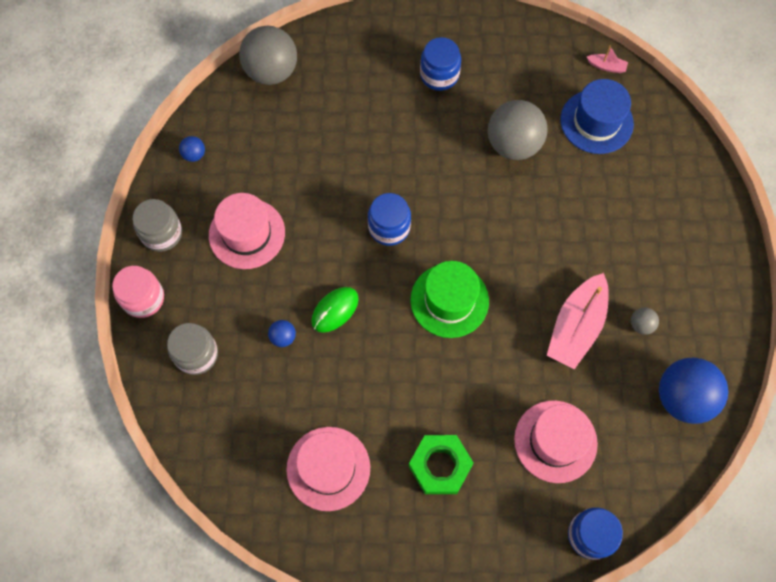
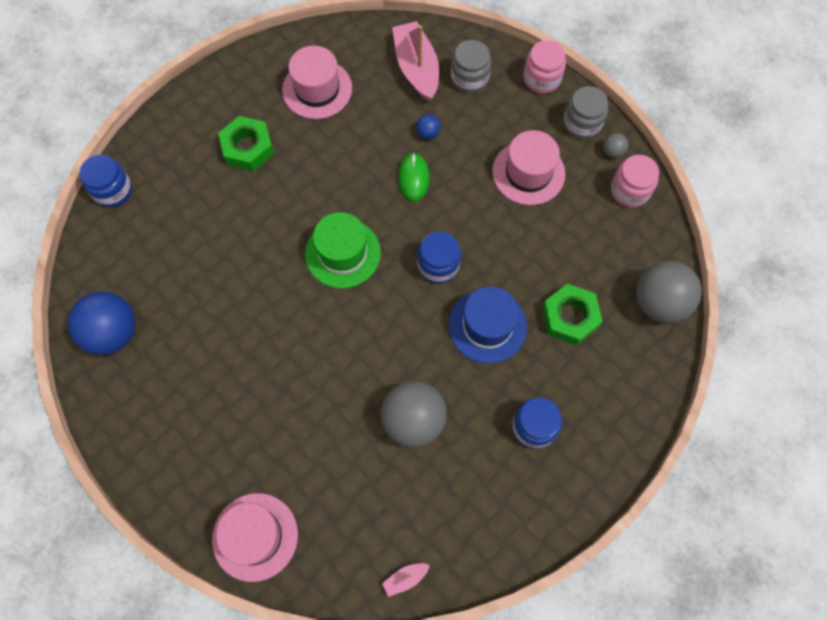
camera: 135 degrees right, 0 degrees up
(194, 155) = (630, 190): blue ball -> pink jar
(340, 114) = (570, 317): none -> green nut
(555, 441) = (183, 226): pink hat -> pink hat (255, 536)
(576, 327) = (234, 316): pink boat -> pink boat (416, 68)
(596, 121) = (365, 509): blue hat -> blue hat (487, 326)
(641, 325) = (185, 360): grey ball -> grey ball (612, 152)

